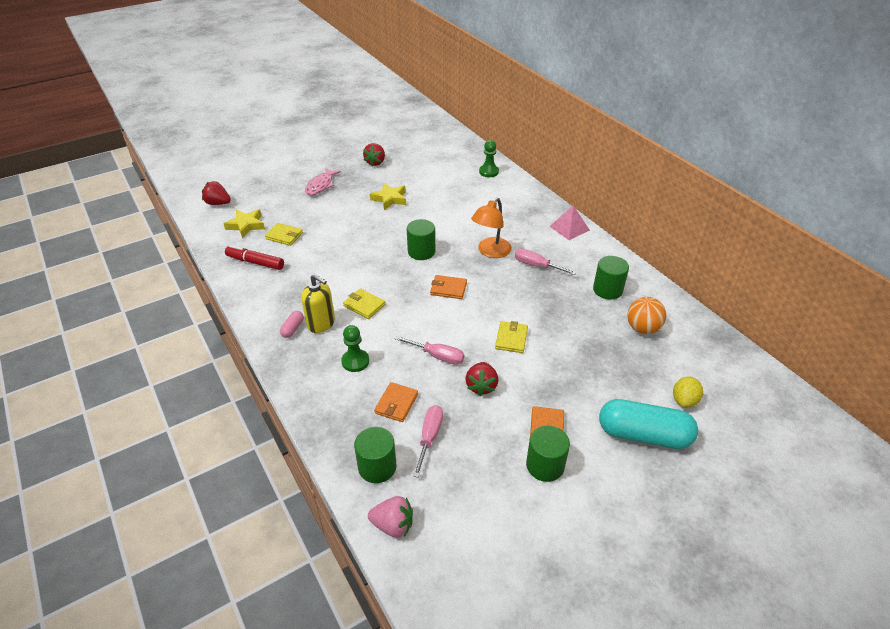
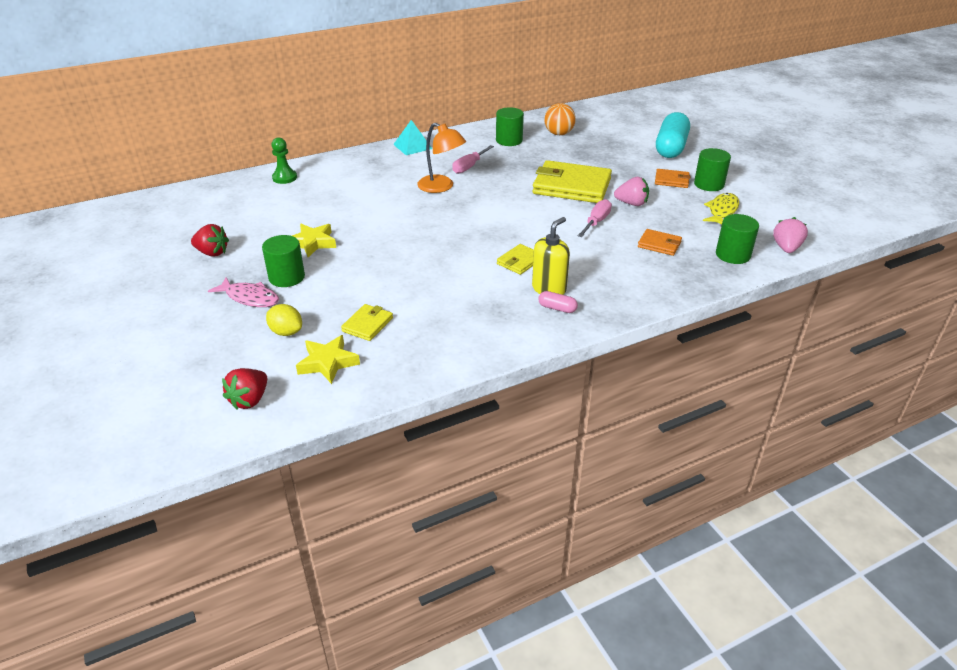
camera: 85 degrees left, 5 degrees down
(255, 262) = (423, 346): red marker -> none
(355, 361) = (606, 266): green pawn -> none
(421, 252) = (431, 225): green cylinder -> green cylinder (287, 277)
(429, 437) = (694, 229): pink screwdriver -> none
(448, 289) = (498, 212): orange wallet -> none
(477, 470) = (722, 211): none -> yellow fish
(481, 386) = (631, 203): red strawberry -> pink strawberry
(511, 339) = (571, 186): yellow wallet -> yellow wallet, size x2.10
(569, 228) = (412, 146): pink pyramid -> turquoise pyramid
(684, 400) = (635, 130): yellow lemon -> yellow lemon (286, 332)

